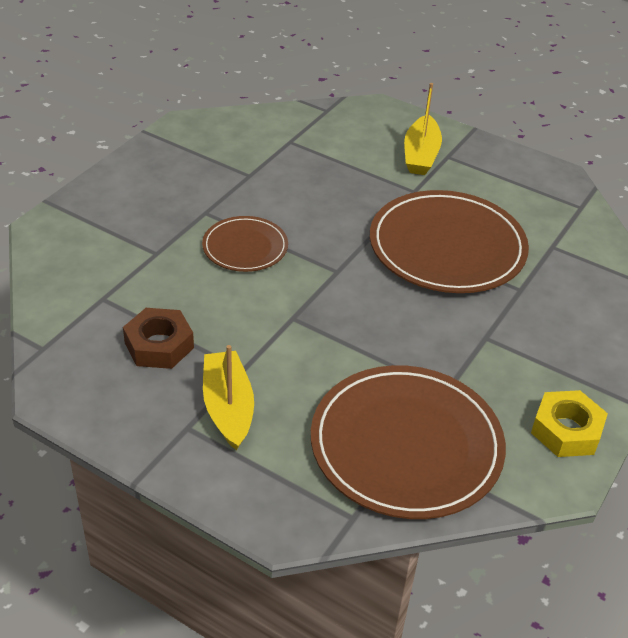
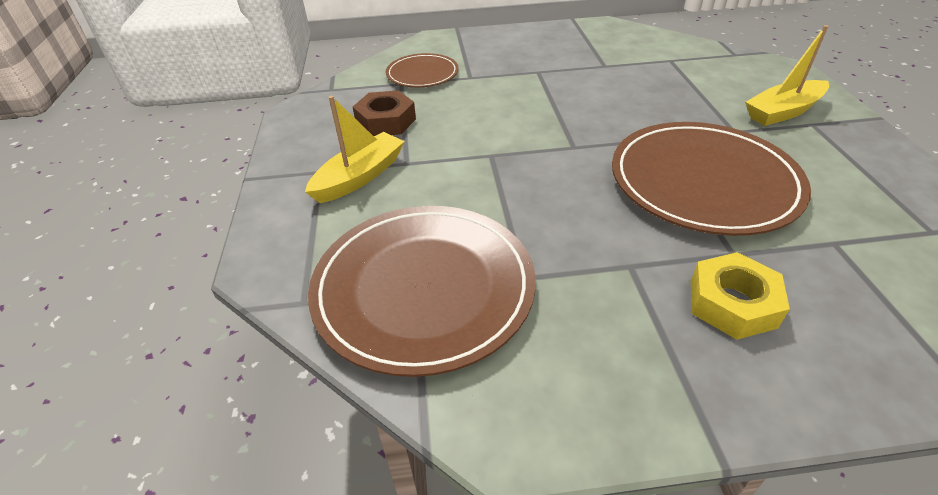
camera: 55 degrees right, 0 degrees up
(245, 247) = (531, 100): brown plate -> brown plate (422, 74)
(566, 430) = (587, 402): yellow nut -> yellow nut (732, 303)

